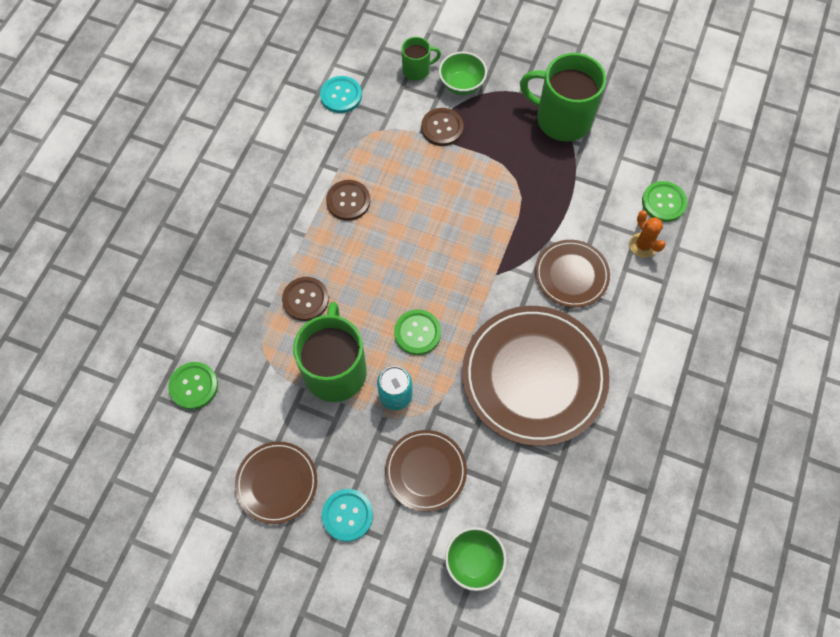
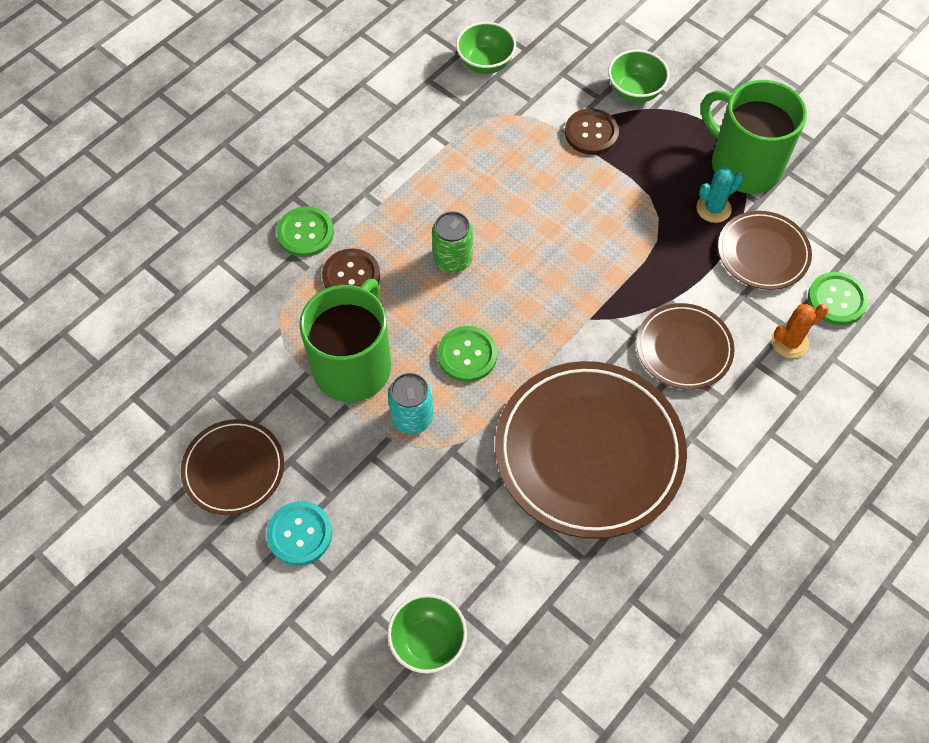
camera: 20 degrees right, 5 degrees down
(194, 386) = (185, 330): green button -> green button (305, 233)
(341, 95) = (485, 63): turquoise button -> green bowl
(348, 201) = (446, 182): brown button -> none
(377, 261) = (452, 259): none -> green can
(417, 70) = (587, 60): green mug -> none
(425, 471) = (412, 516): brown plate -> brown plate (763, 253)
(552, 160) = (713, 208): none -> turquoise cactus
(643, 245) = (789, 342): orange cactus -> orange cactus turned 75 degrees clockwise

